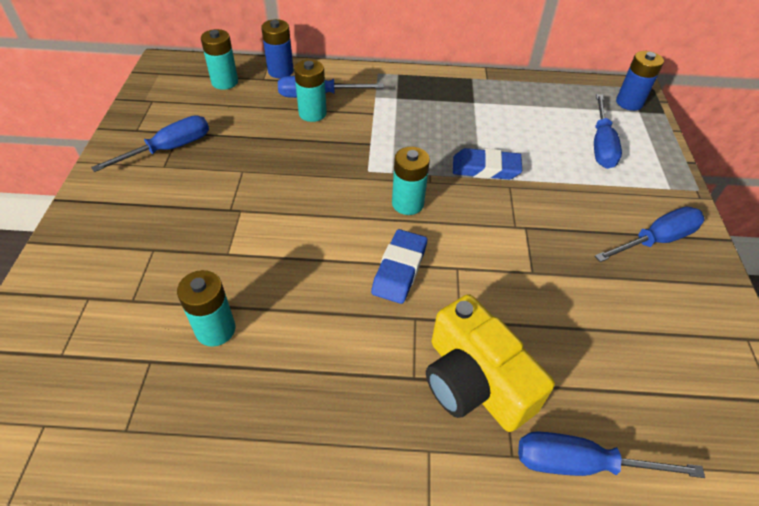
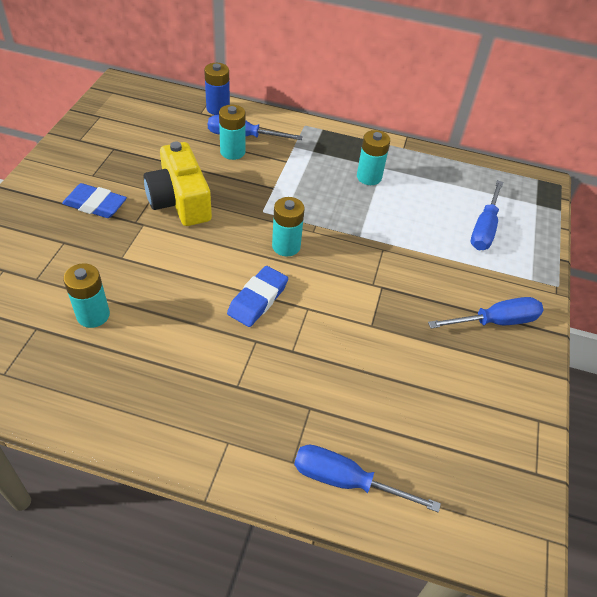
camera: 10 degrees right, 0 degrees up
(170, 149) = (102, 161): blue screwdriver -> none
(225, 82) = (166, 110): turquoise battery -> turquoise battery (369, 177)
(474, 381) = (285, 400): yellow camera -> yellow camera (180, 201)
(485, 168) = (367, 229): blue eraser -> blue eraser (95, 205)
(629, 103) = (530, 194): blue battery -> none

